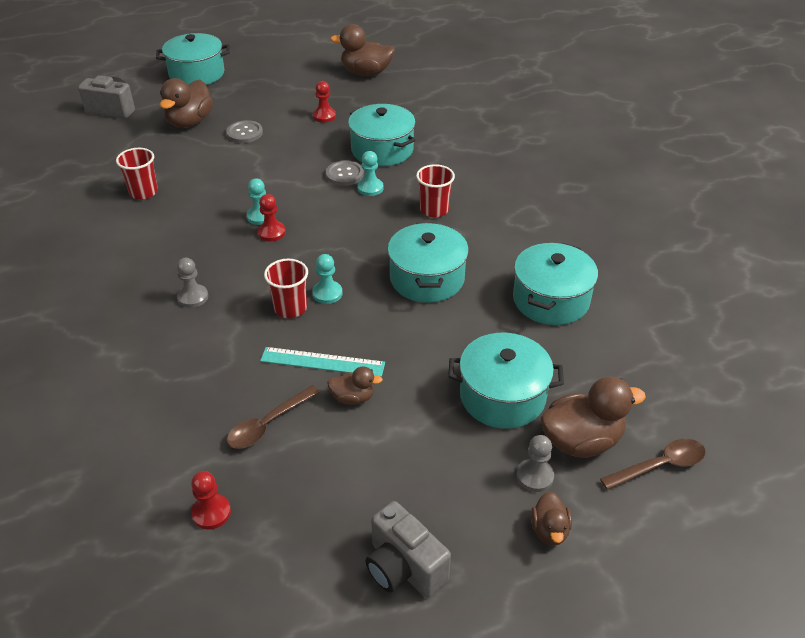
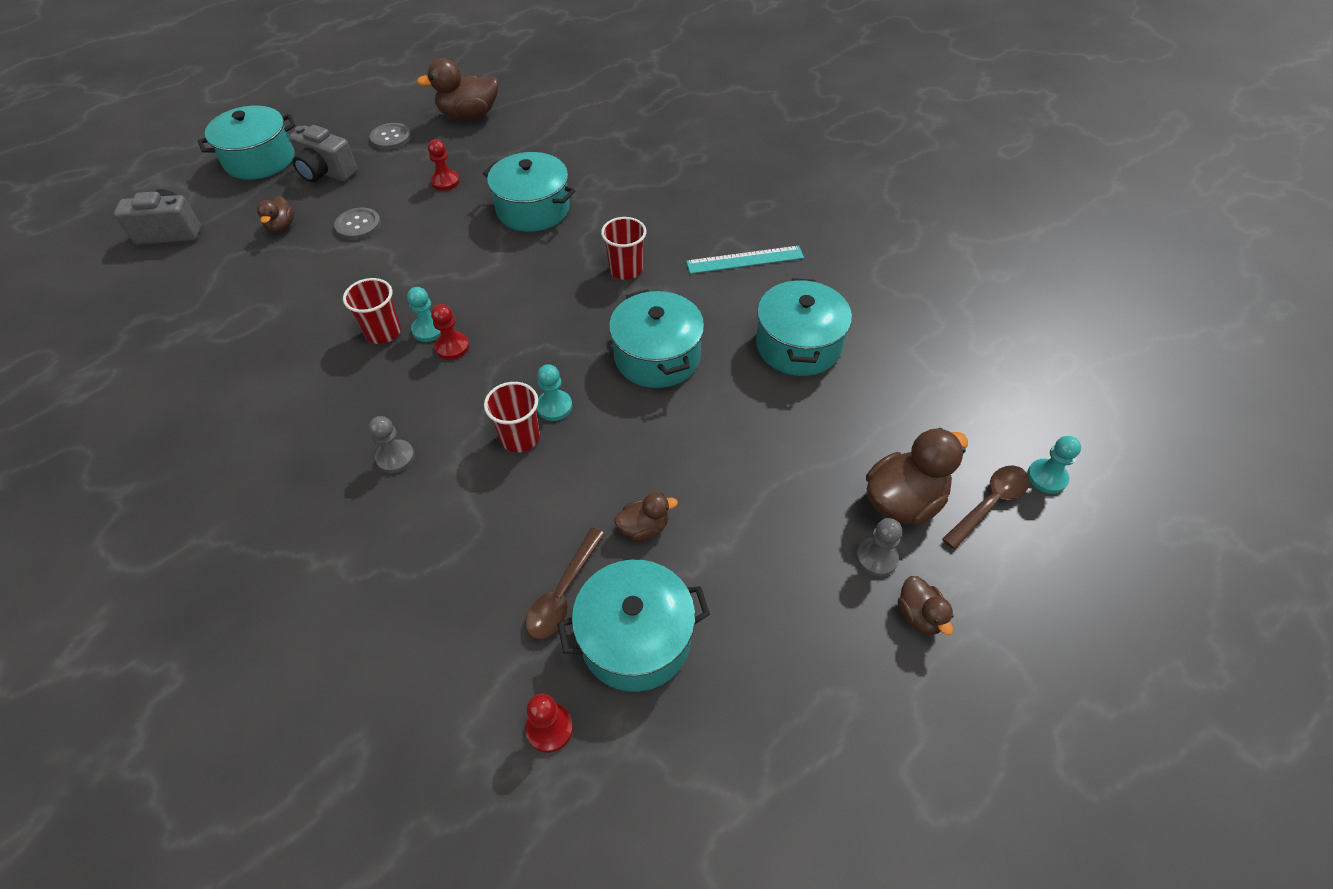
camera: 20 degrees left, 10 degrees up
(143, 192) = (266, 335): red cup -> red cup (383, 332)
(190, 122) = (281, 226): brown duck -> brown duck, size x0.54
(322, 362) = (589, 494): turquoise ruler -> turquoise ruler (745, 260)
(344, 174) = (504, 250): grey button -> grey button (391, 138)
(370, 188) = (542, 261): turquoise pawn -> turquoise pawn (1047, 477)
(404, 568) = (794, 715): grey camera -> grey camera (326, 173)
(502, 396) = (801, 475): turquoise pot -> turquoise pot (635, 638)

